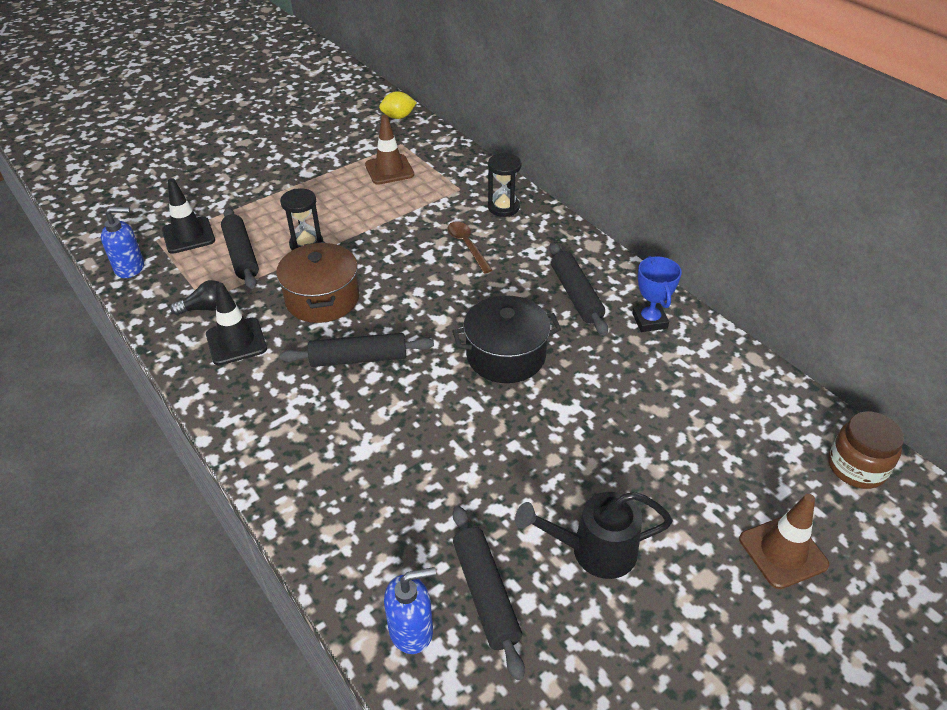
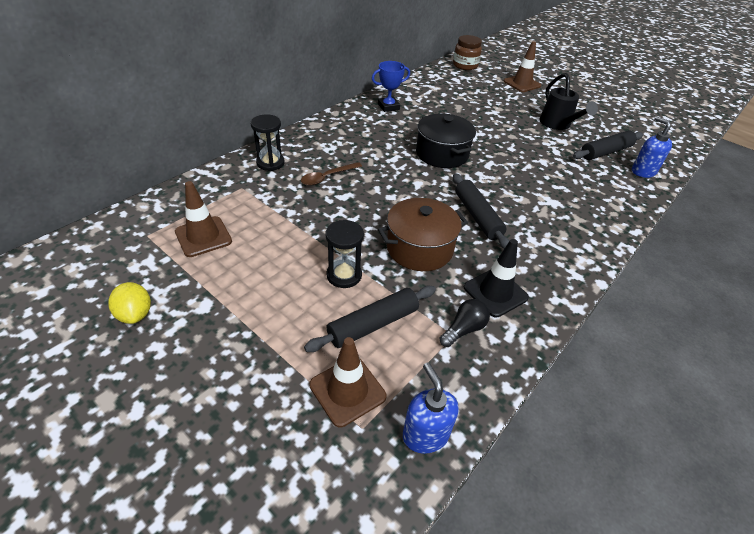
camera: 105 degrees left, 0 degrees up
(188, 235) = (347, 390): black traffic cone -> brown traffic cone
(206, 308) = (463, 329): black light bulb -> black light bulb turned 75 degrees clockwise
(398, 117) = (80, 245): yellow lemon -> yellow lemon (135, 314)
(576, 295) = (372, 130): black rolling pin -> none

